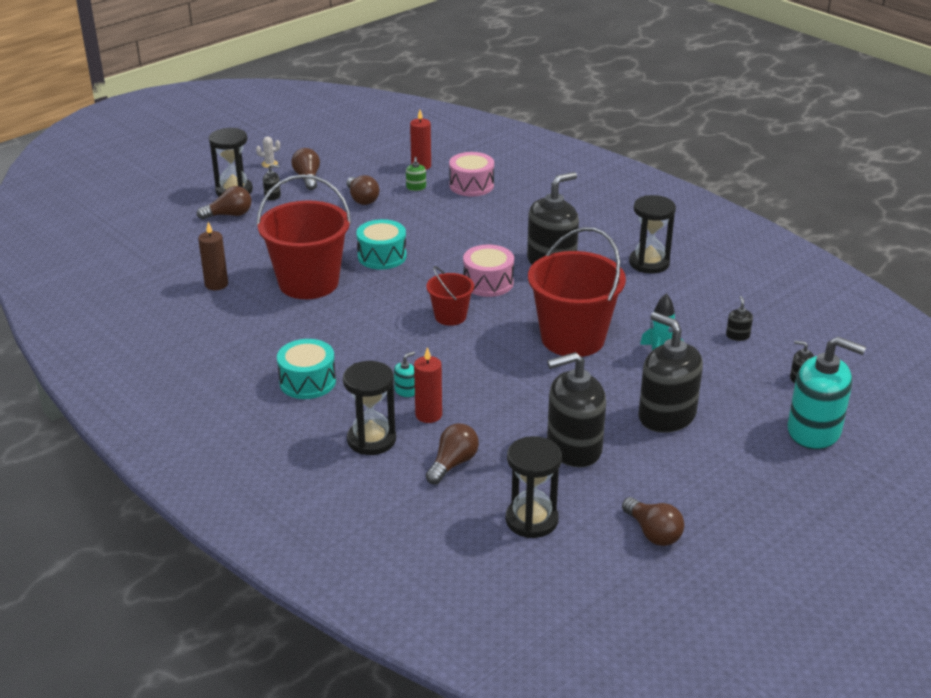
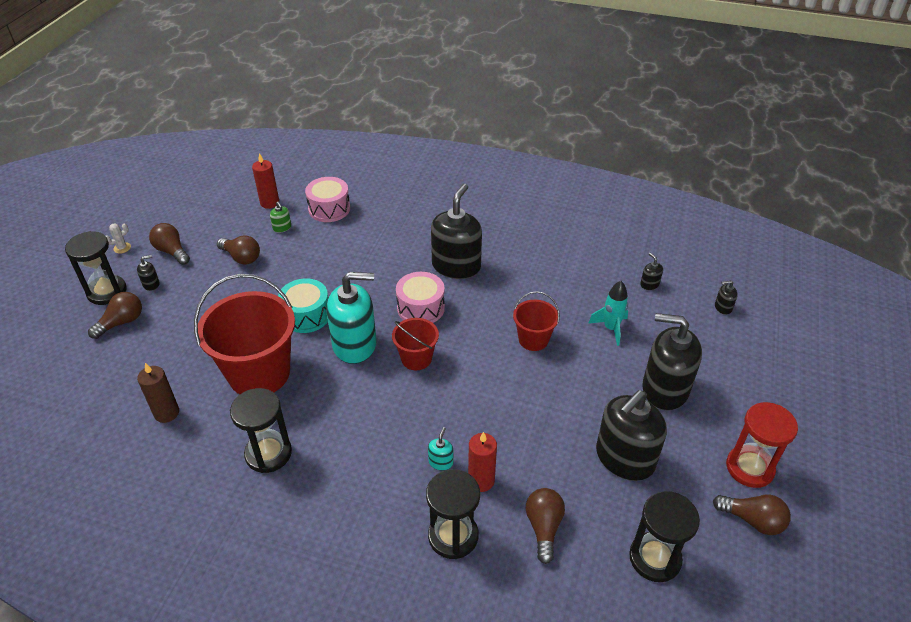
camera: 30 degrees left, 10 degrees up
(307, 381) = (343, 494): turquoise drum -> none
(572, 338) = (533, 339): red bucket -> red bucket, size x0.51
(649, 263) = (531, 238): black hourglass -> black hourglass (268, 453)
(691, 499) = (749, 468): none -> red hourglass
(814, 431) = (773, 355): turquoise soap dispenser -> turquoise soap dispenser (355, 344)

